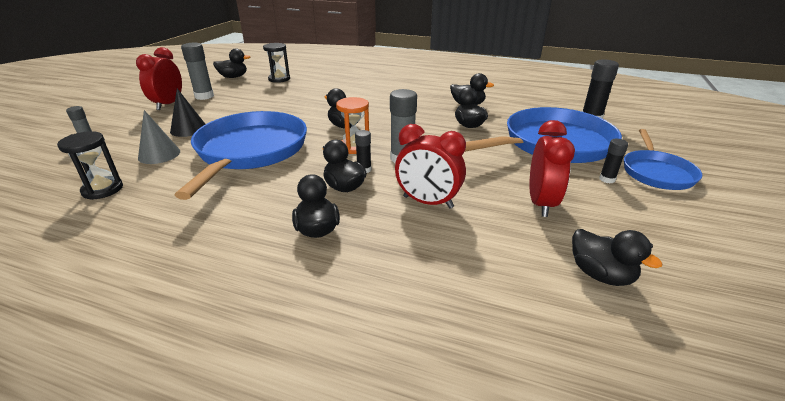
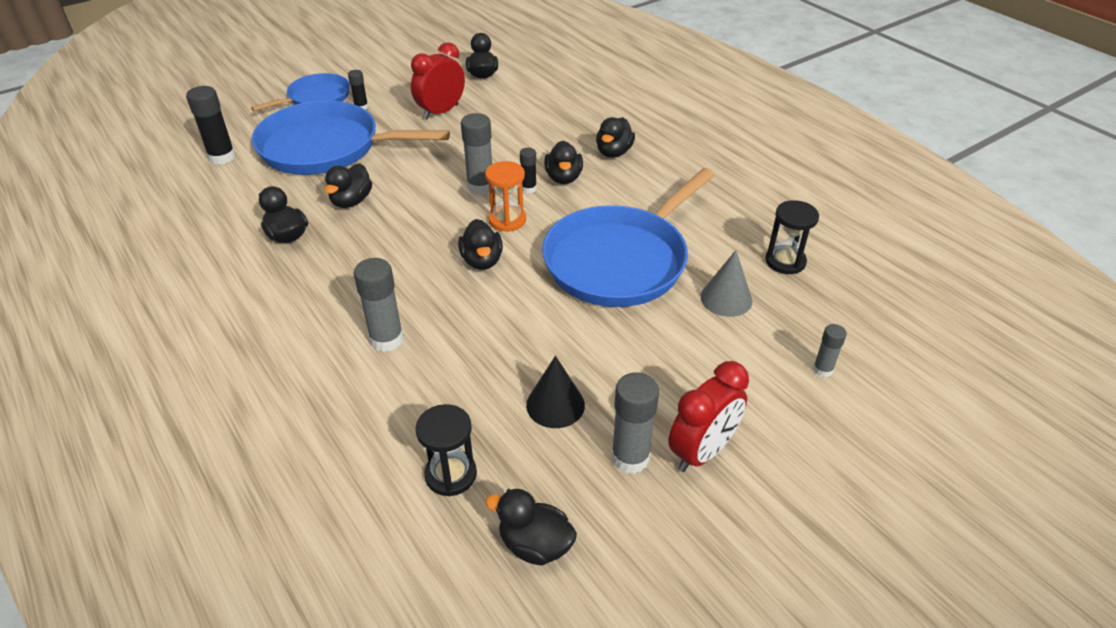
camera: 145 degrees left, 10 degrees up
(188, 129) = (681, 344): black cone -> black cone (555, 405)
(352, 94) = (386, 339): none -> grey glue stick
(428, 202) = (515, 141): red clock -> none

